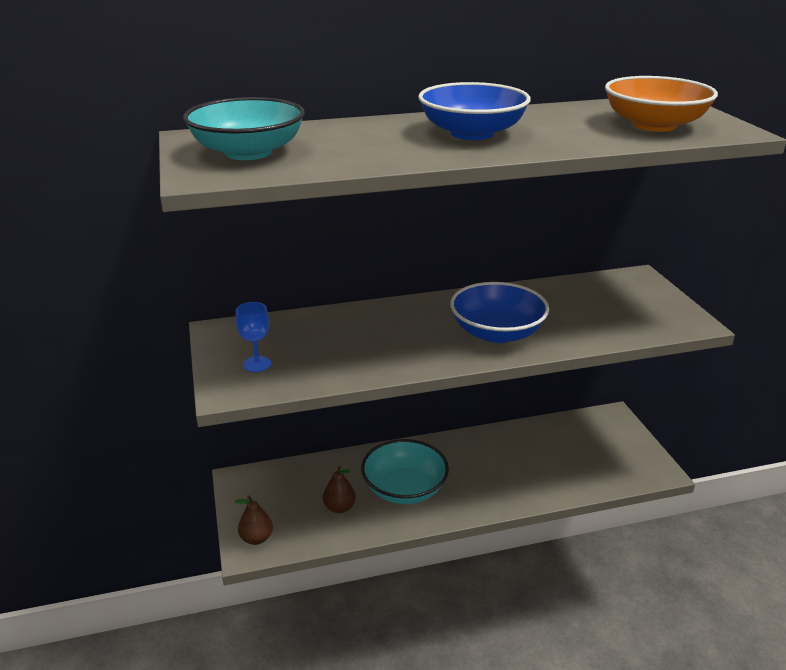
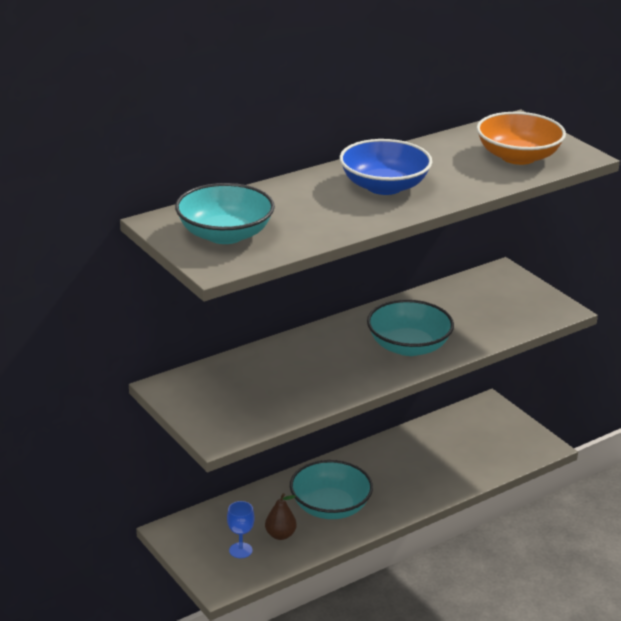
camera: 20 degrees left, 0 degrees up
(256, 538) = (220, 576): brown pear -> none
(257, 364) = (224, 411): blue goblet -> blue goblet (240, 550)
(497, 333) = (408, 346): blue bowl -> turquoise bowl

